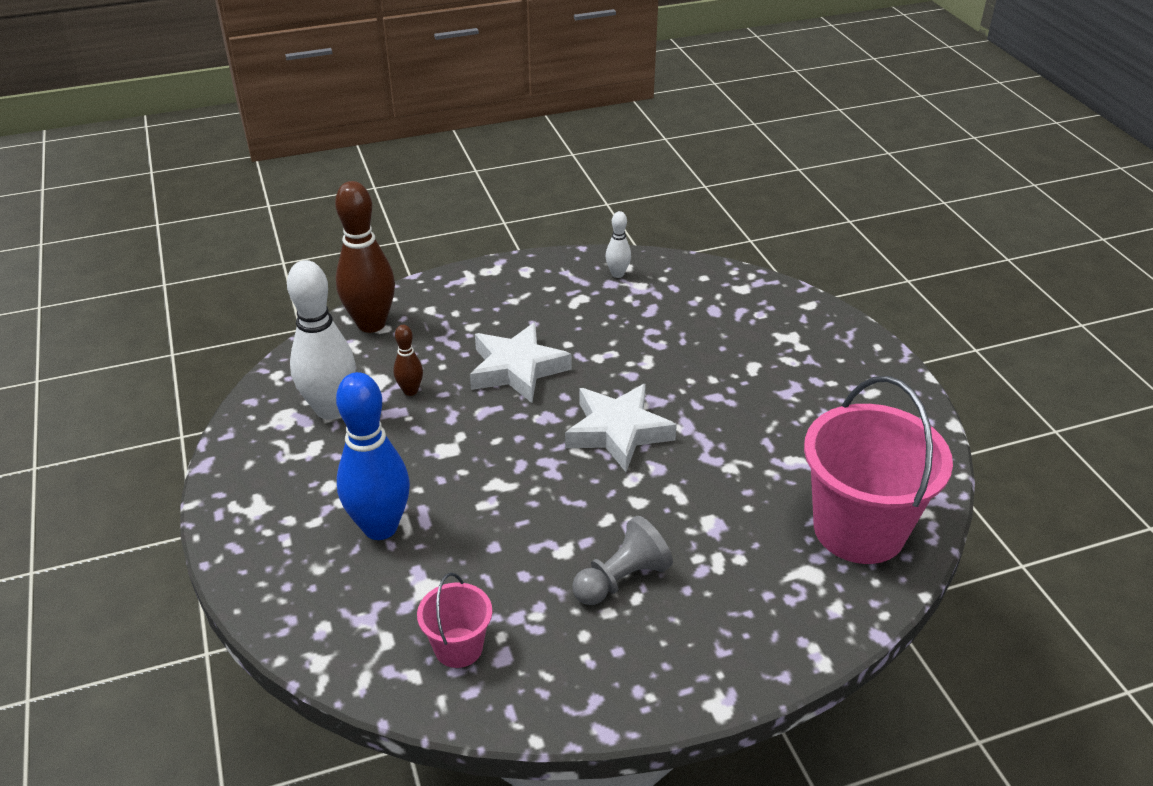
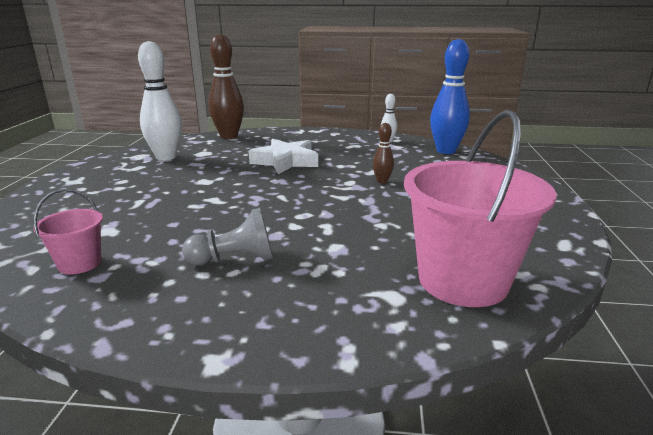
camera: 25 degrees right, 15 degrees down
(380, 527) = (122, 201): blue bowling pin -> blue bowling pin (446, 151)
(410, 391) = (216, 159): brown bowling pin -> brown bowling pin (382, 181)
(618, 432) = (317, 194): white star -> none

